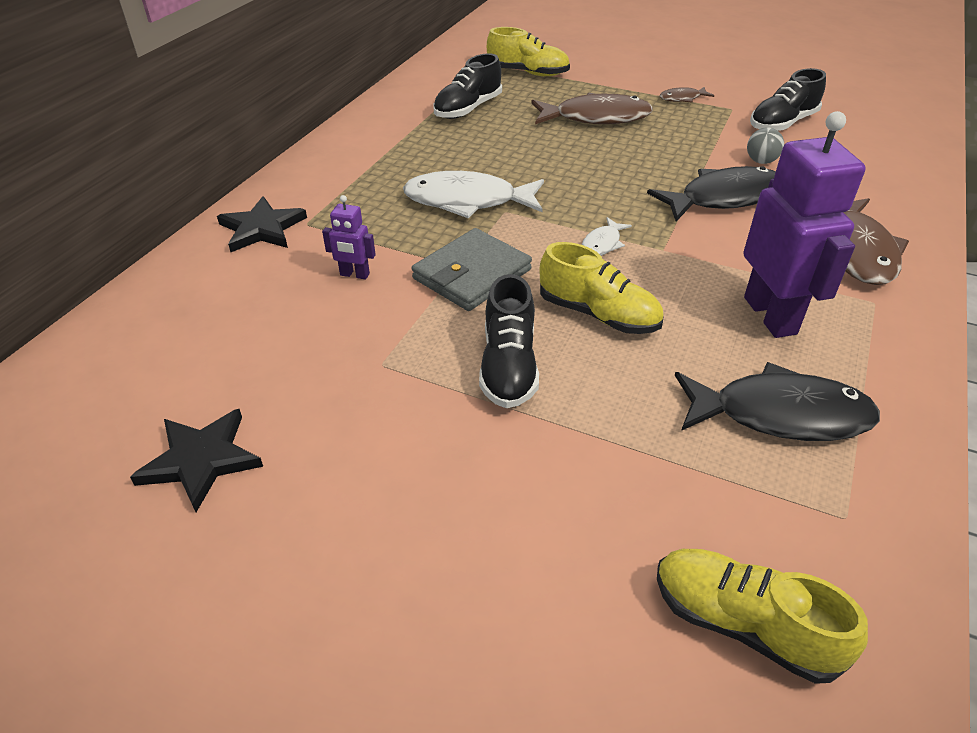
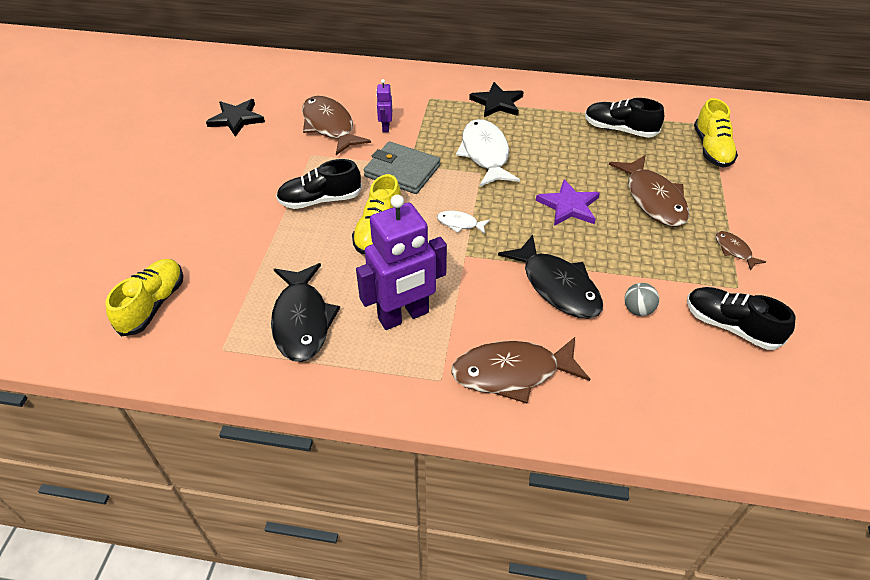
camera: 75 degrees right, 5 degrees up
(262, 228) = (417, 84): black star -> black star (497, 103)
(312, 333) = (330, 126): none -> brown fish
(592, 165) = (569, 206): none -> purple star

